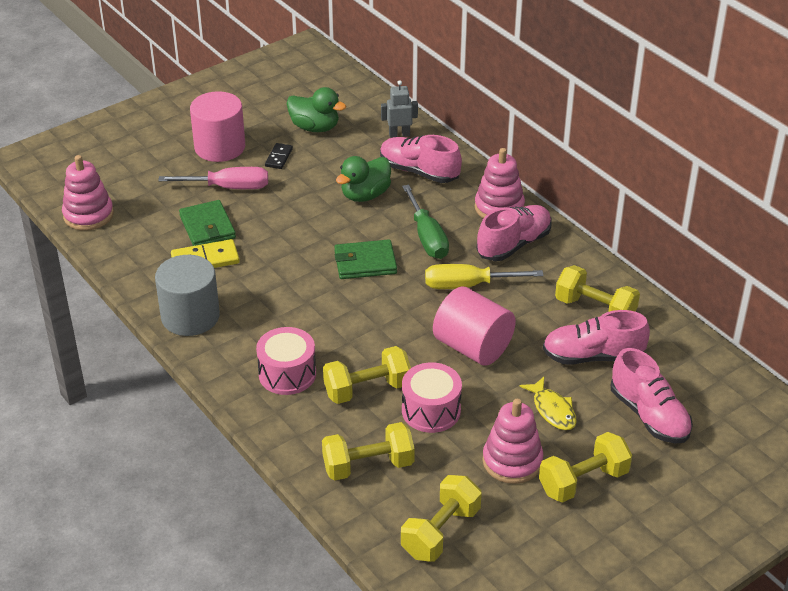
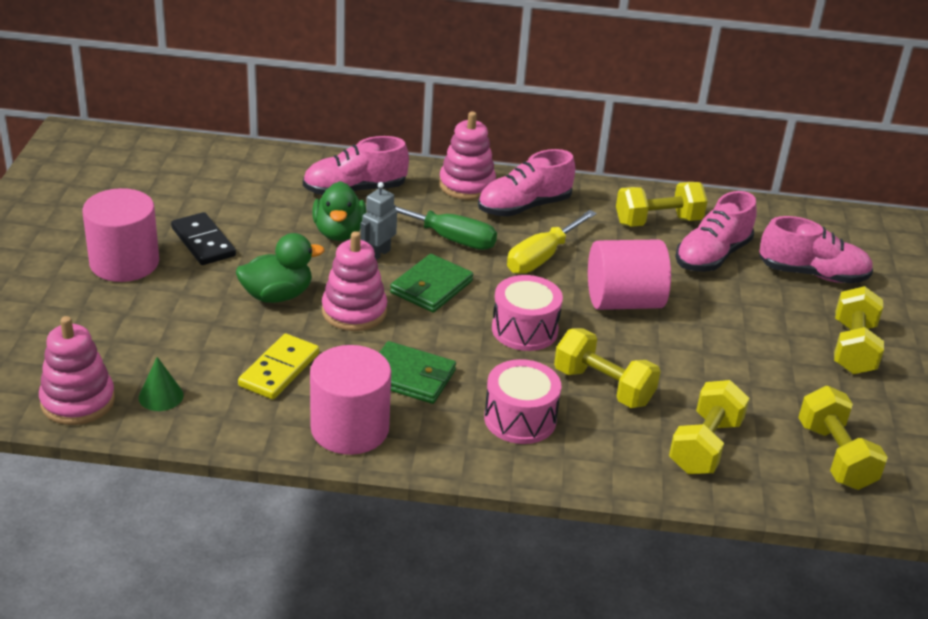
camera: 50 degrees left, 5 degrees down
(128, 237) = (161, 396): none -> green cone
(190, 316) = (350, 428): grey cylinder -> pink cylinder
(207, 227) = (232, 340): green wallet -> green wallet (410, 376)
(228, 187) = (194, 294): pink screwdriver -> none
(278, 157) = (203, 242): black domino -> black domino, size x1.64
(315, 127) = (196, 199): green duck -> green duck (277, 295)
(367, 389) = (603, 387): yellow dumbbell -> yellow dumbbell turned 75 degrees counterclockwise
(399, 134) = (287, 169): grey robot -> grey robot (378, 254)
(431, 410) = (675, 370): pink drum -> pink drum (524, 329)
(512, 461) = (789, 367): pink stacking toy -> pink stacking toy (354, 311)
(514, 244) = (524, 207): pink shoe -> pink shoe turned 120 degrees counterclockwise
(552, 410) = (751, 311): yellow fish -> none

